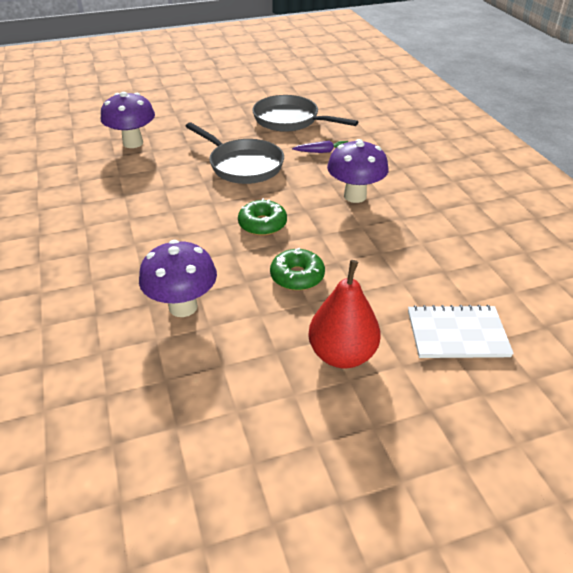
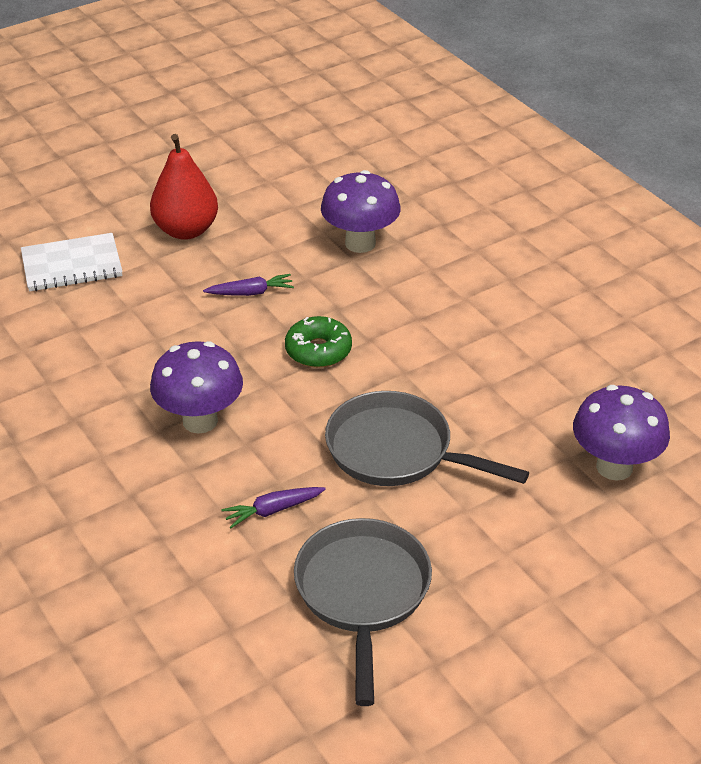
camera: 165 degrees right, 0 degrees up
(290, 120) = (363, 593): grey pan -> grey pan turned 105 degrees counterclockwise
(297, 276) = (251, 293): green donut -> purple carrot

